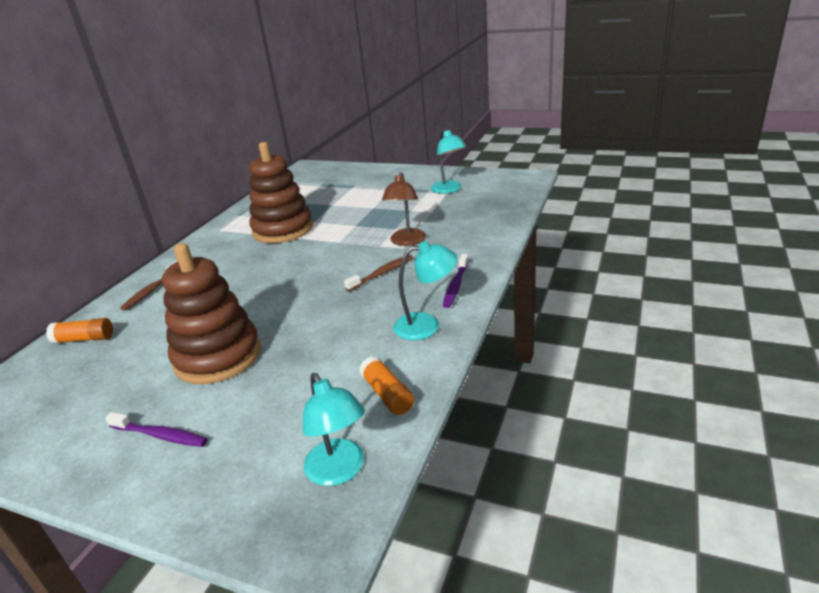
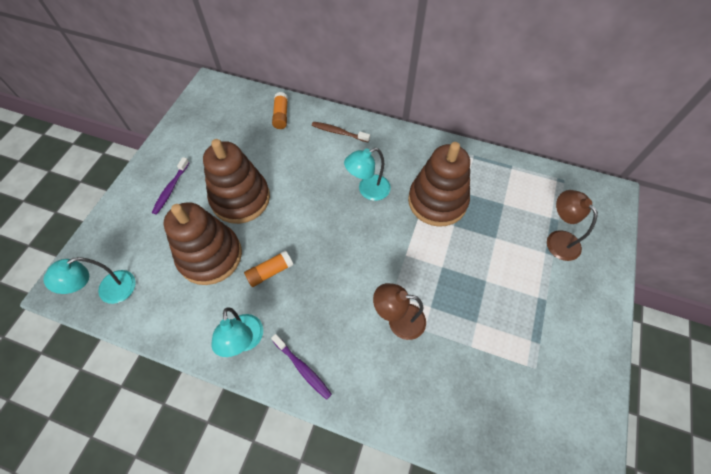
camera: 85 degrees right, 30 degrees up
(304, 370) = (210, 256): none -> brown stacking toy
(341, 183) = (558, 239): none -> brown lamp
(382, 273) = (336, 300): brown toothbrush -> none
(387, 394) = (168, 314): orange glue stick -> orange glue stick (270, 272)
(449, 190) = (537, 369): turquoise lamp -> turquoise lamp (368, 190)
(456, 285) = (302, 368): purple toothbrush -> purple toothbrush turned 150 degrees counterclockwise

